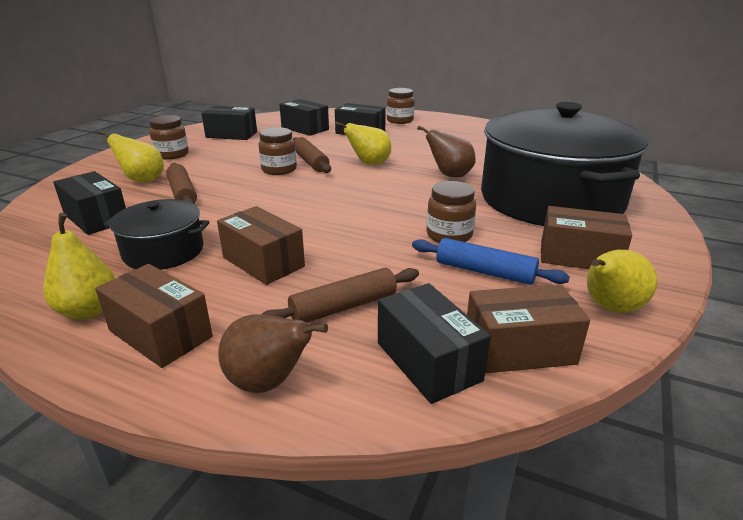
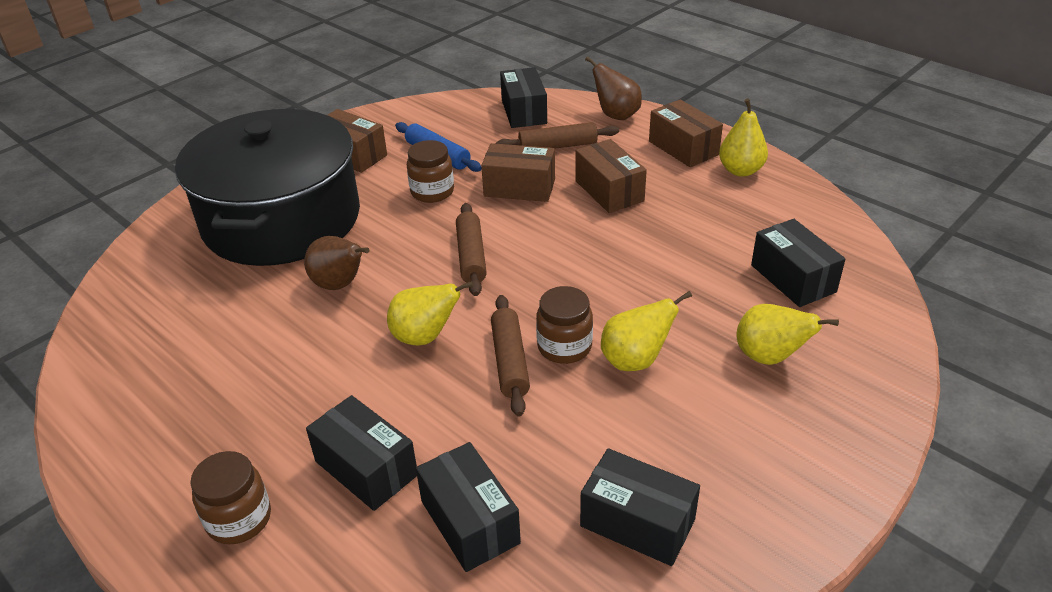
camera: 160 degrees left, 10 degrees up
(163, 251) = (700, 217): black pot -> none
(172, 155) = (747, 441): brown jar -> none
(182, 193) = (702, 310): brown rolling pin -> brown rolling pin (471, 256)
(519, 349) = (468, 110): brown box -> brown box (519, 188)
(609, 308) = (386, 120): yellow pear -> yellow pear (635, 360)

